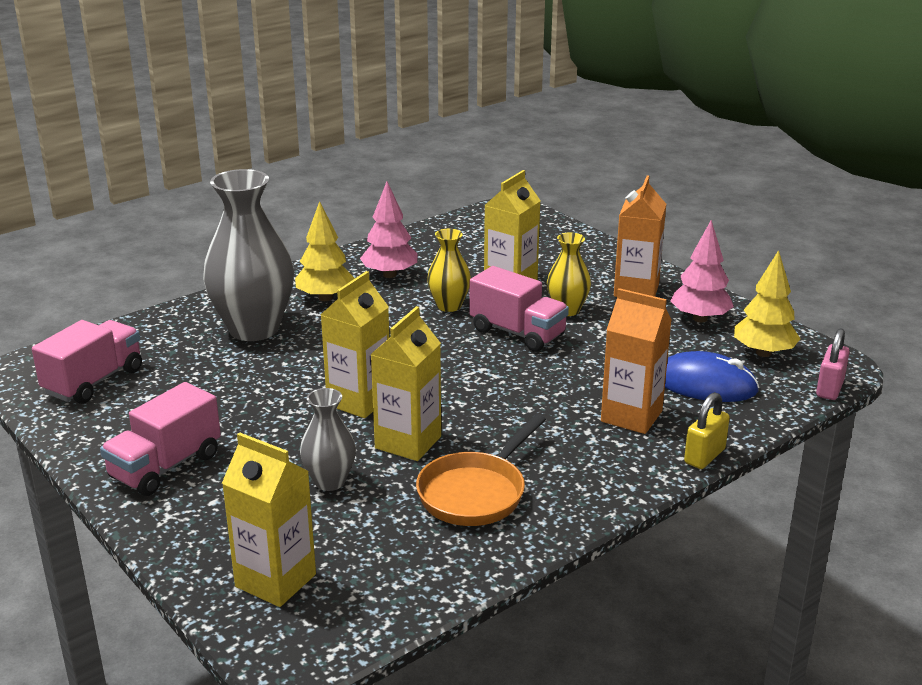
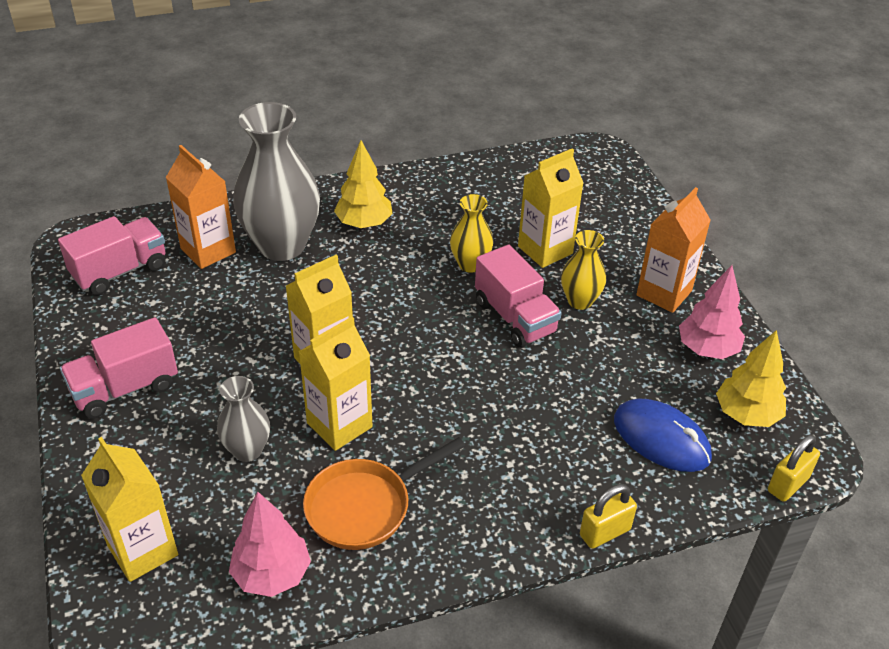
camera: 20 degrees right, 15 degrees up
(390, 275) = (438, 209): pink tree -> pink tree (272, 574)
(631, 416) = (563, 458): orange carton -> orange carton (208, 250)
(829, 388) = (788, 484): pink padlock -> yellow padlock

